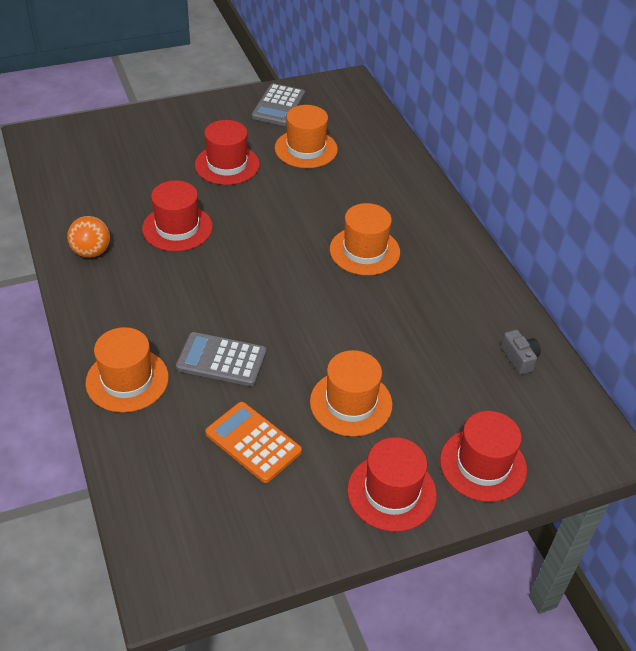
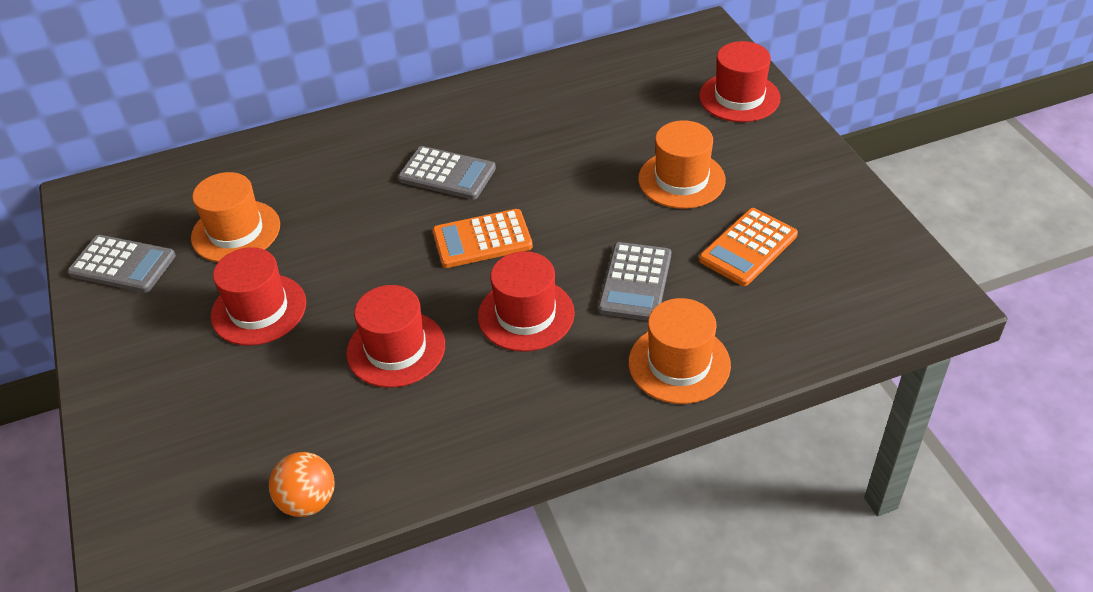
camera: 85 degrees left, 0 degrees up
(91, 252) = (444, 439): orange ball -> orange ball (308, 501)
(283, 271) = (482, 240): none -> orange calculator
(364, 251) = (447, 174): orange hat -> grey calculator
(391, 492) = (785, 151): red hat -> red hat (526, 314)
(519, 358) = (604, 71): grey camera -> none

